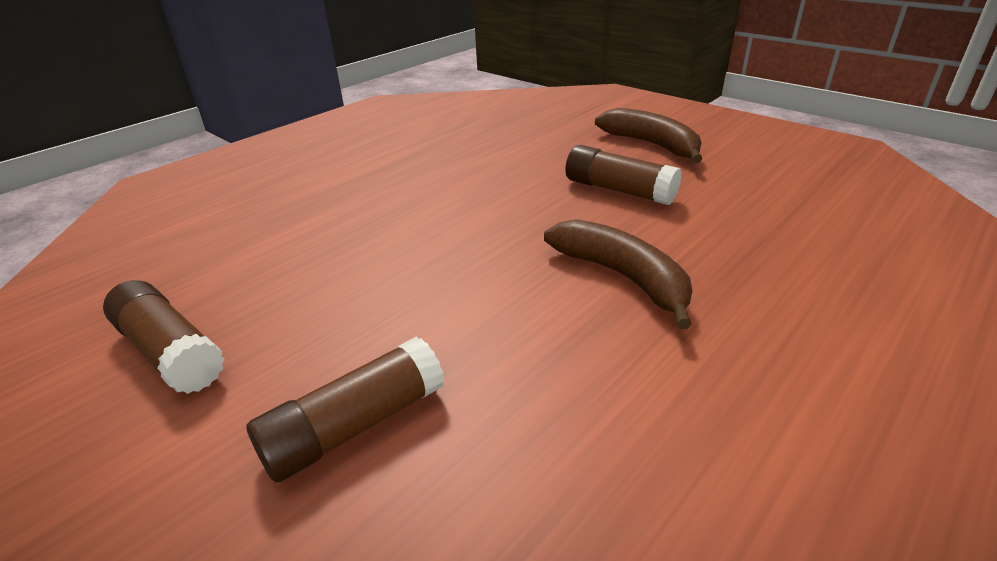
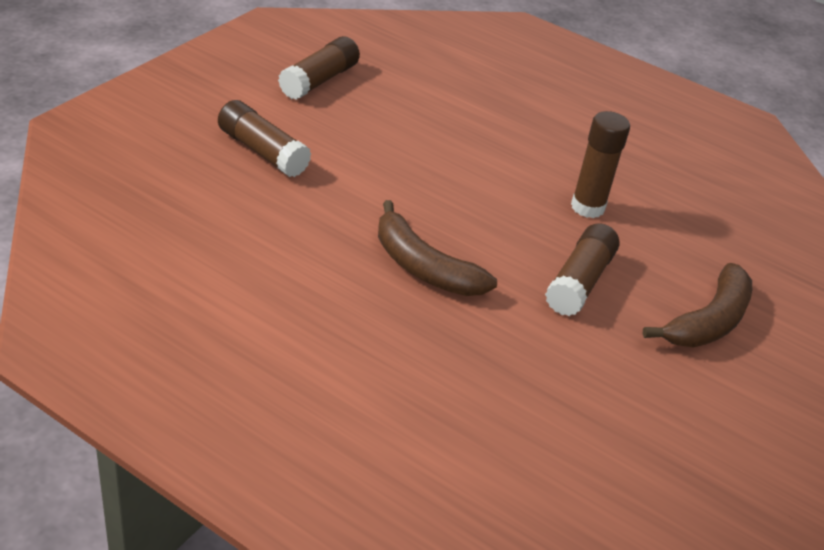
camera: 75 degrees right, 5 degrees up
(503, 177) = (587, 207): none -> brown glue stick
(622, 277) = (423, 267): brown banana -> brown banana turned 90 degrees clockwise

